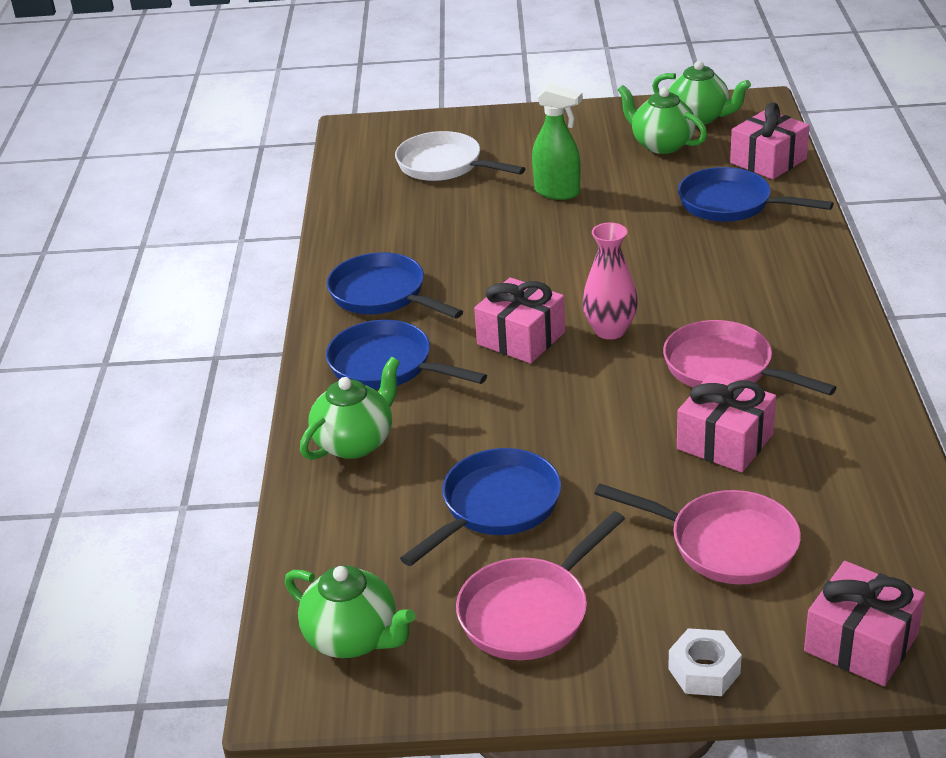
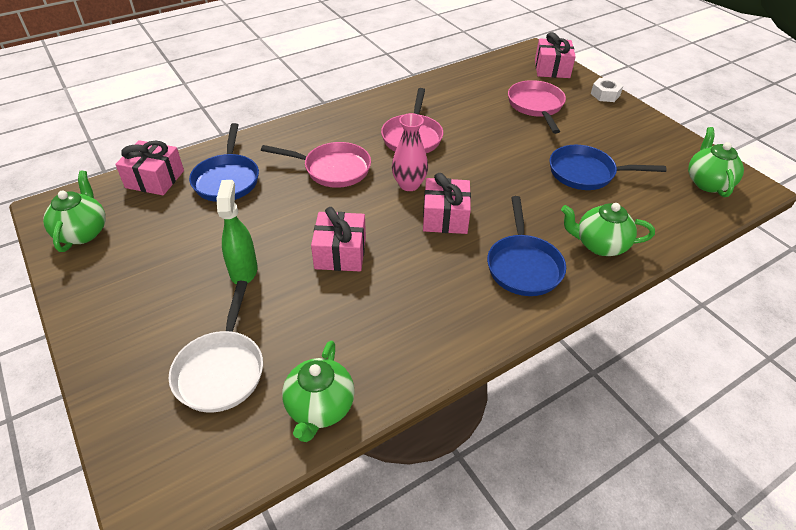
camera: 125 degrees left, 10 degrees up
(383, 295) = (450, 309): blue pan -> none
(530, 611) = (631, 141): pink pan -> pink pan (332, 169)
(661, 145) = (140, 238): green teapot -> green teapot (320, 407)
(725, 441) = (470, 122): pink gift -> pink gift (340, 253)

